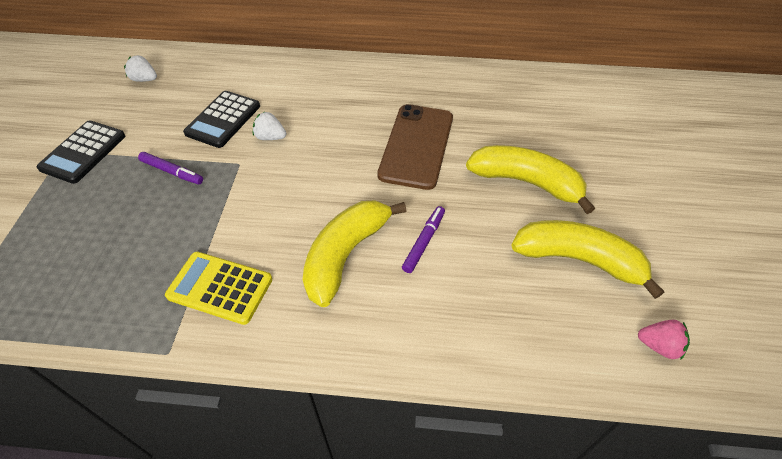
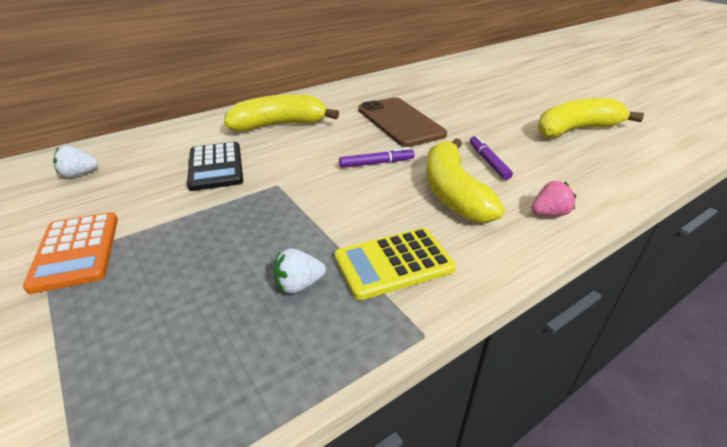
camera: 40 degrees left, 15 degrees down
(83, 152) = (76, 251): black calculator -> orange calculator
(172, 172) = (216, 218): purple marker -> purple marker (376, 163)
(270, 137) = (280, 159): white strawberry -> white strawberry (299, 285)
(526, 182) = (492, 112): yellow banana -> yellow banana (279, 125)
(659, 346) = (669, 143): pink strawberry -> pink strawberry (549, 214)

